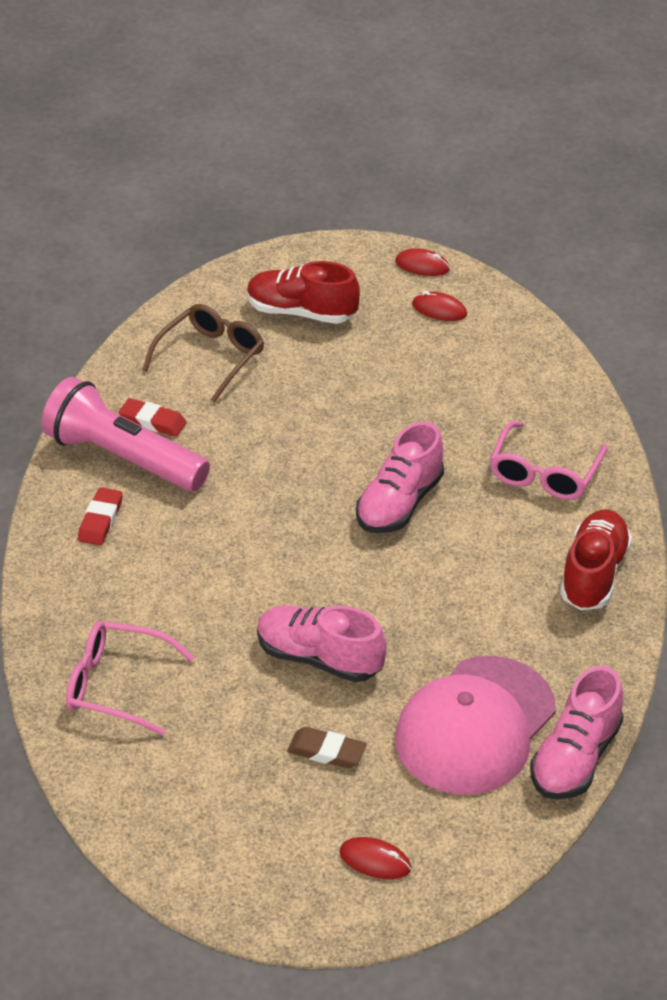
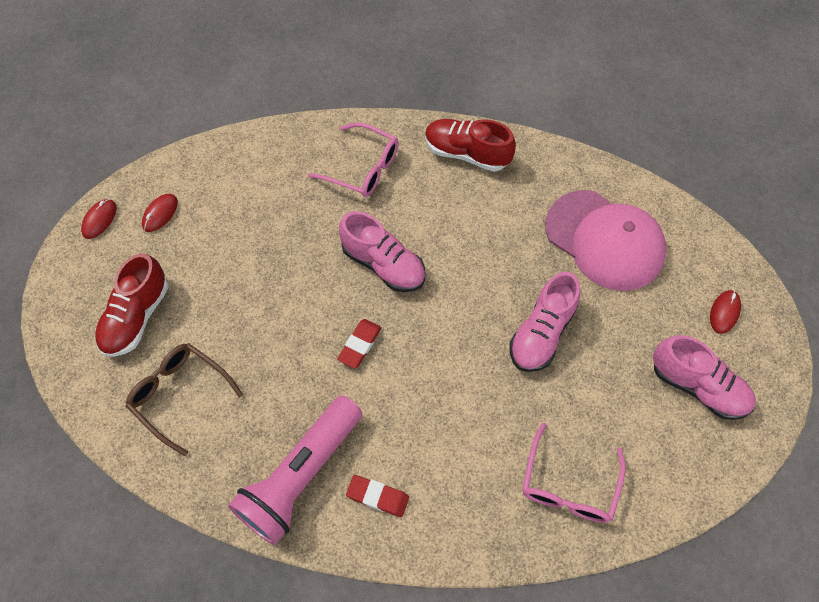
camera: 85 degrees left, 20 degrees up
(153, 421) = (256, 448): red eraser -> red eraser (360, 345)
(326, 751) = (631, 335): brown eraser -> none
(575, 758) = (630, 187): pink shoe -> pink shoe (697, 386)

